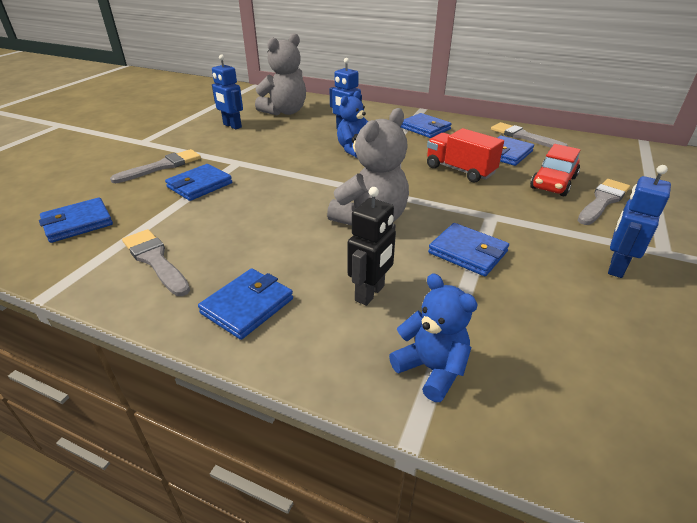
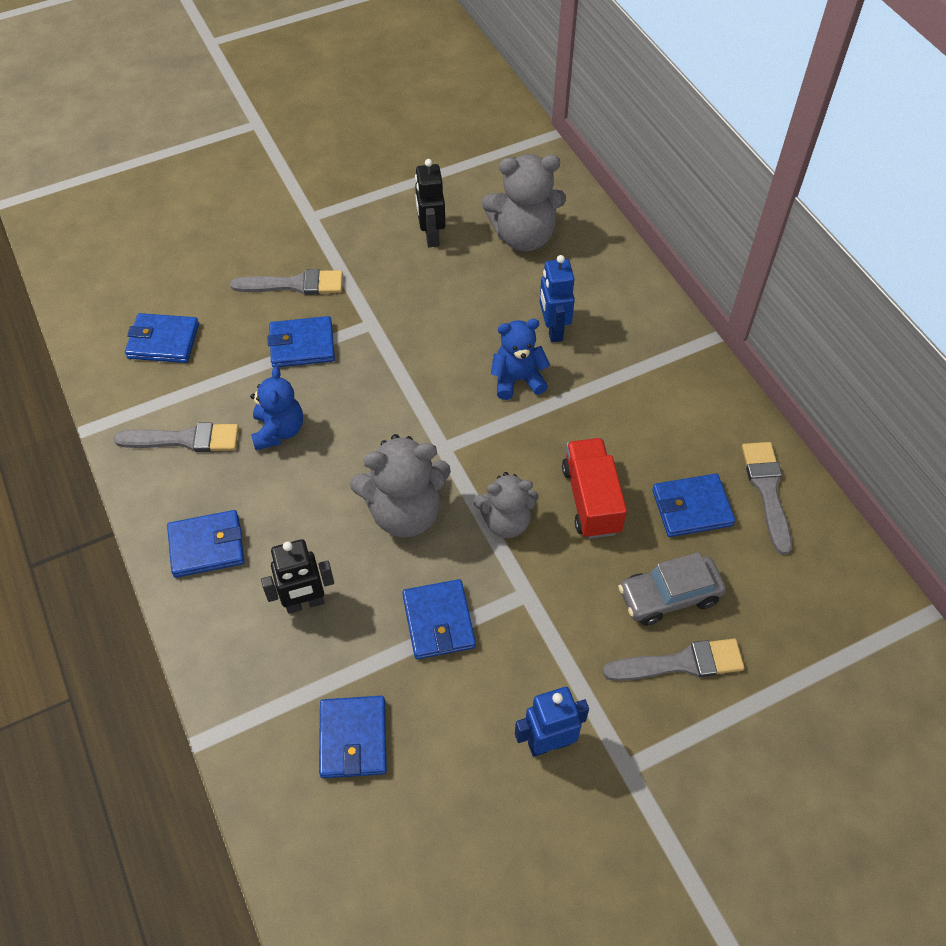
camera: 40 degrees right, 20 degrees up
(155, 260) = (185, 439): grey brush -> grey brush turned 90 degrees clockwise
(232, 126) = (431, 236): blue robot -> black robot
(425, 128) = (658, 387): blue wallet -> blue wallet (353, 738)
(431, 369) = (268, 705): blue teddy bear -> blue teddy bear (279, 431)
(433, 196) = (506, 521): none -> grey teddy bear
(553, 183) = (669, 596): red car -> grey car

